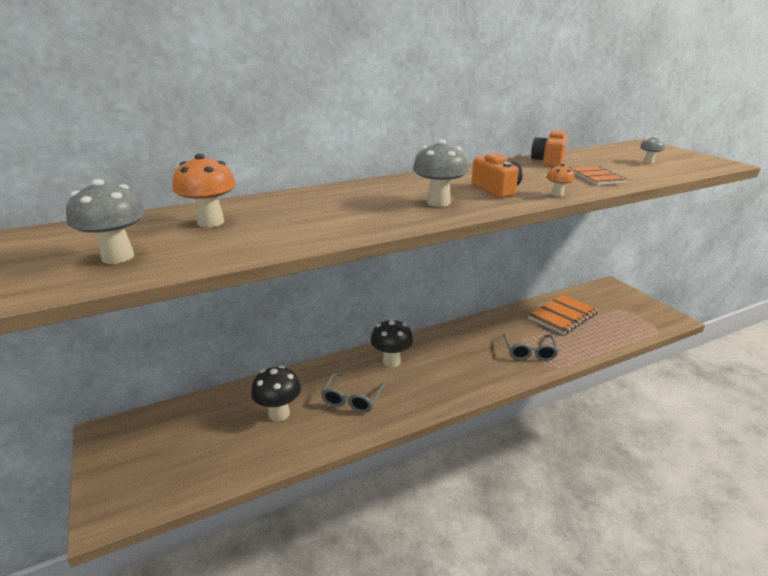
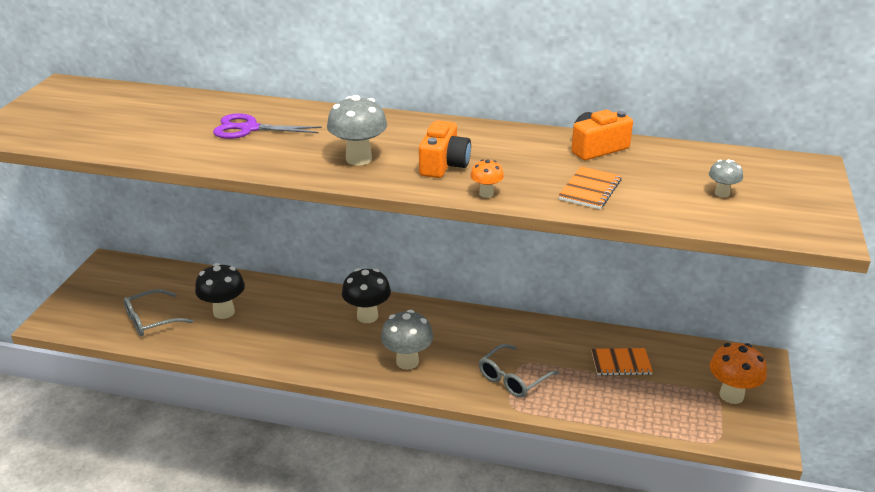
camera: 40 degrees right, 5 degrees up
(118, 257) = (72, 124): grey mushroom -> grey mushroom (407, 362)
(210, 222) = (167, 114): orange mushroom -> orange mushroom (731, 395)
(312, 210) = (249, 129): none -> purple scissors
(352, 398) = (290, 331): grey glasses -> grey glasses (152, 320)
(562, 316) = (621, 363): orange notebook -> orange notebook, size x0.62

